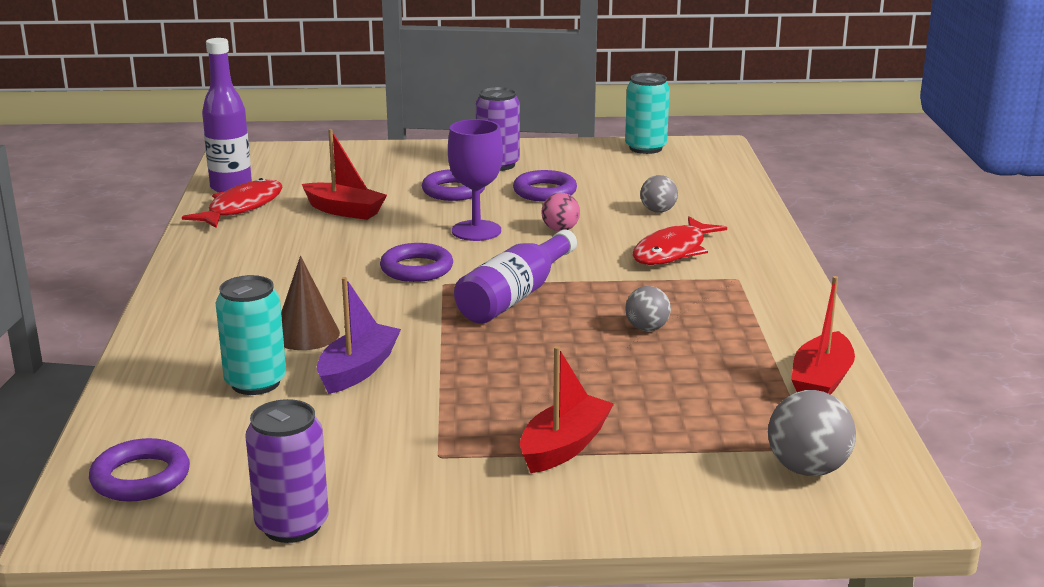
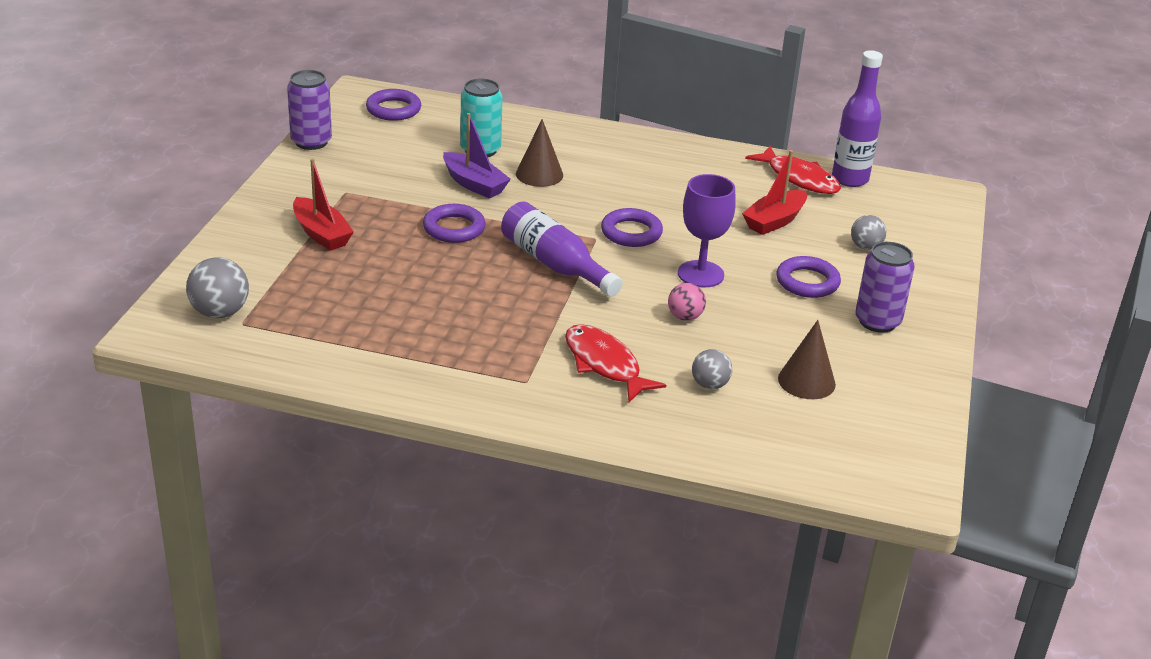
camera: 105 degrees right, 10 degrees up
(545, 191) = (788, 331): purple ring -> purple ring (454, 228)
(614, 181) = (806, 381): none -> brown cone
(645, 148) = (913, 433): turquoise can -> none
(647, 328) = (460, 308): grey ball -> grey ball (865, 247)
(821, 381) = (322, 360): red boat -> none

